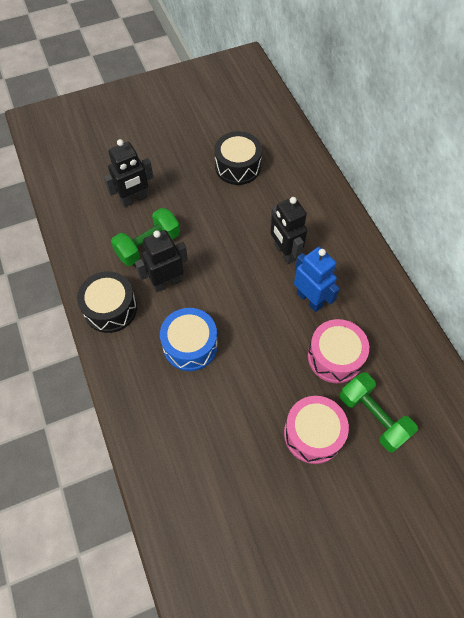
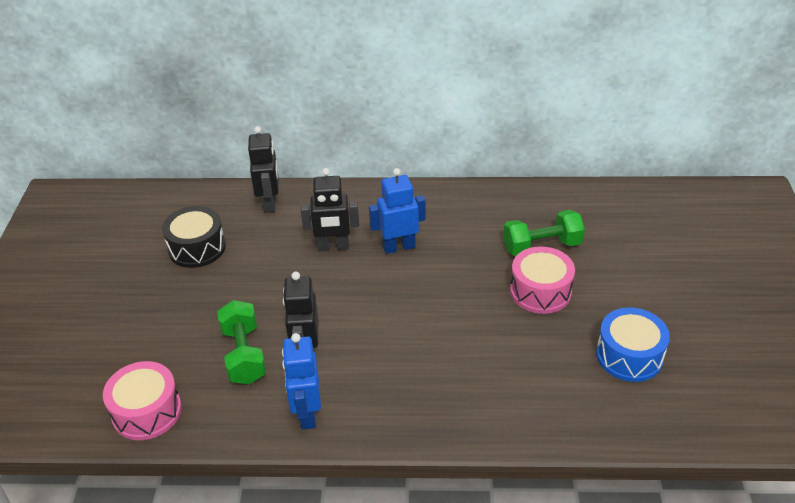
camera: 65 degrees left, 20 degrees down
(110, 308) = (307, 414): black drum -> blue robot
(134, 199) = (168, 350): black robot -> black robot (270, 203)
(190, 345) = (397, 354): blue drum -> blue drum (629, 356)
(335, 357) = (470, 250): pink drum -> pink drum (147, 411)

